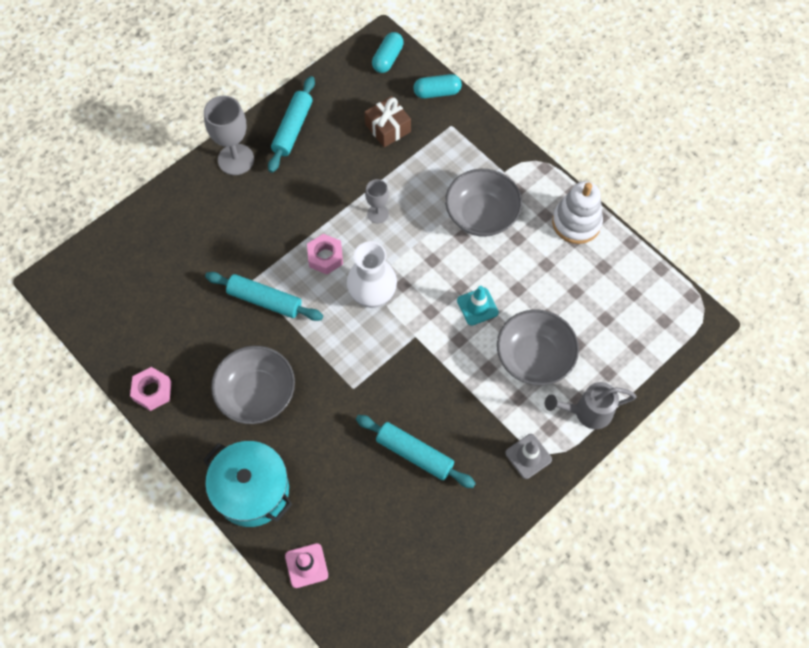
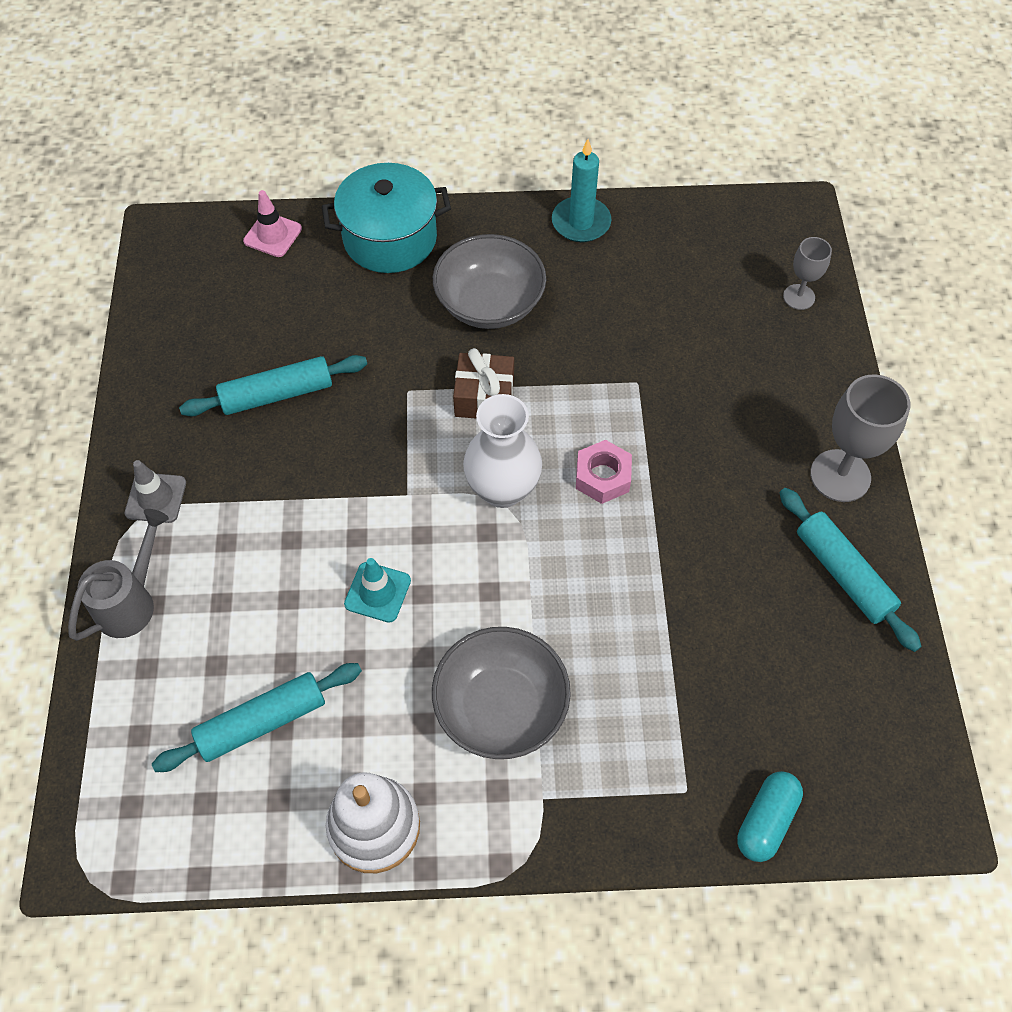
camera: 130 degrees right, 5 degrees down
(152, 391) = (581, 222): pink nut -> turquoise candle
(265, 300) = (599, 379): turquoise rolling pin -> turquoise rolling pin (262, 722)
(378, 214) = (615, 579): grey goblet -> grey goblet (799, 297)
(387, 59) = (889, 798): turquoise capsule -> none
(388, 128) = (750, 697): brown gift -> brown gift (484, 397)
(534, 357) = (252, 601): grey bowl -> none

